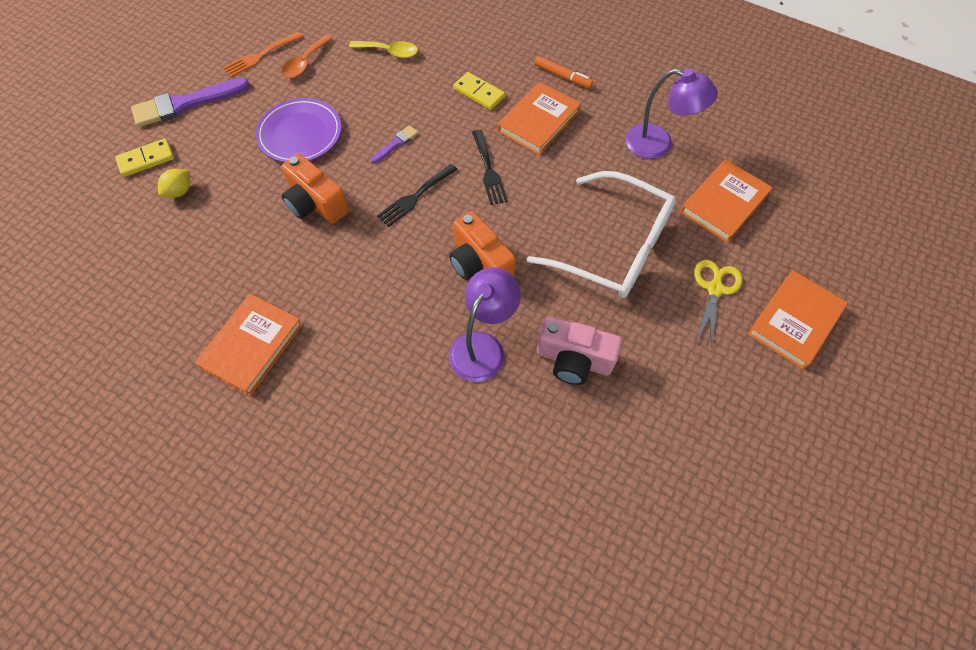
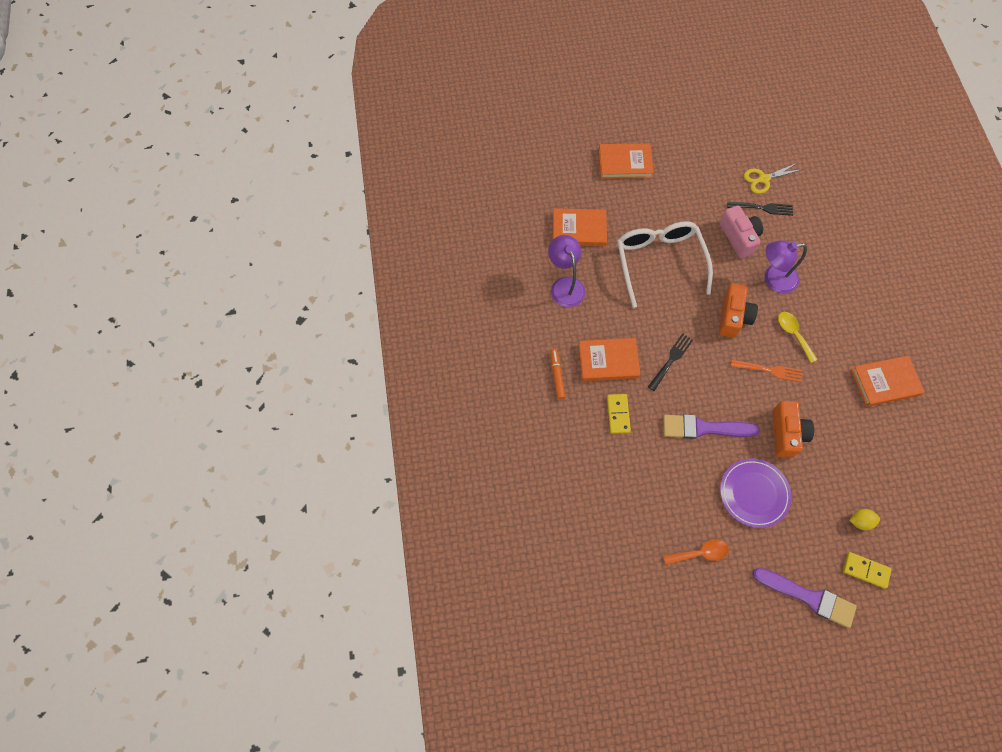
camera: 130 degrees left, 5 degrees up
(260, 55) = (724, 593): orange fork -> orange fork (769, 370)
(389, 52) = (637, 504): yellow spoon -> yellow spoon (793, 334)
(396, 144) = (704, 428): purple brush -> purple brush, size x2.07
(415, 197) = (727, 383): black fork -> black fork (763, 208)
(714, 289) = (639, 204): yellow scissors -> yellow scissors (763, 179)

